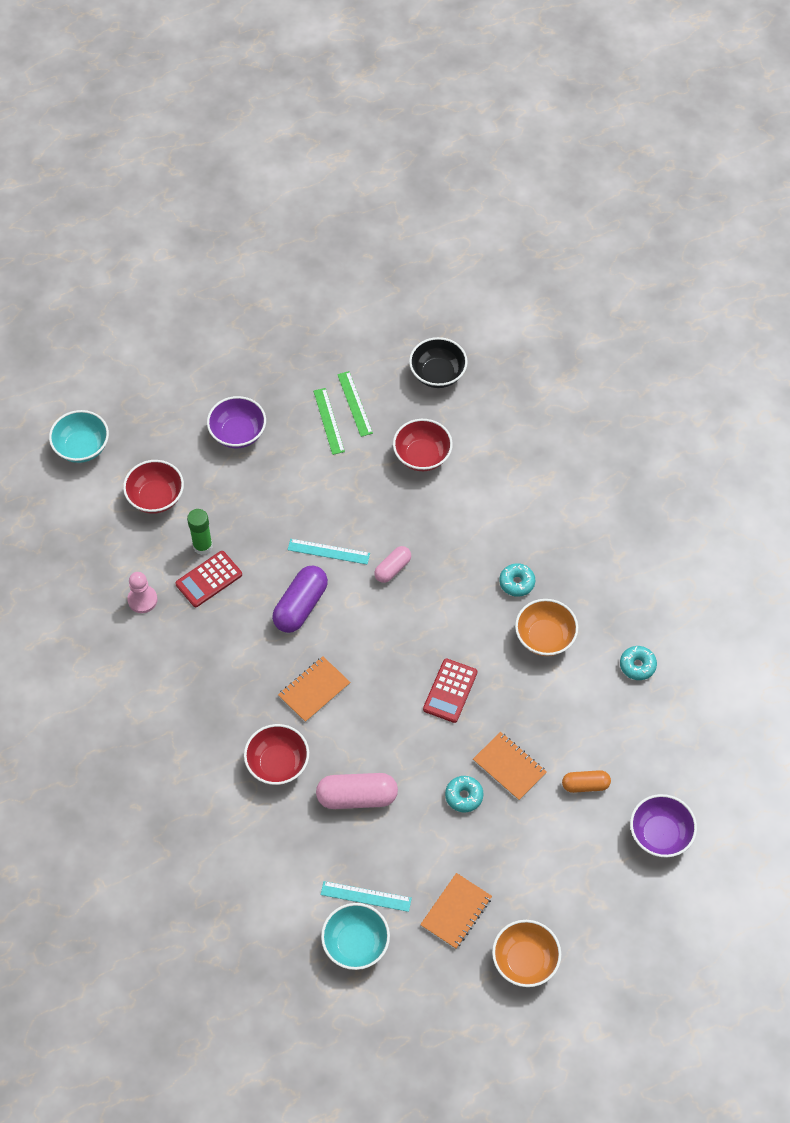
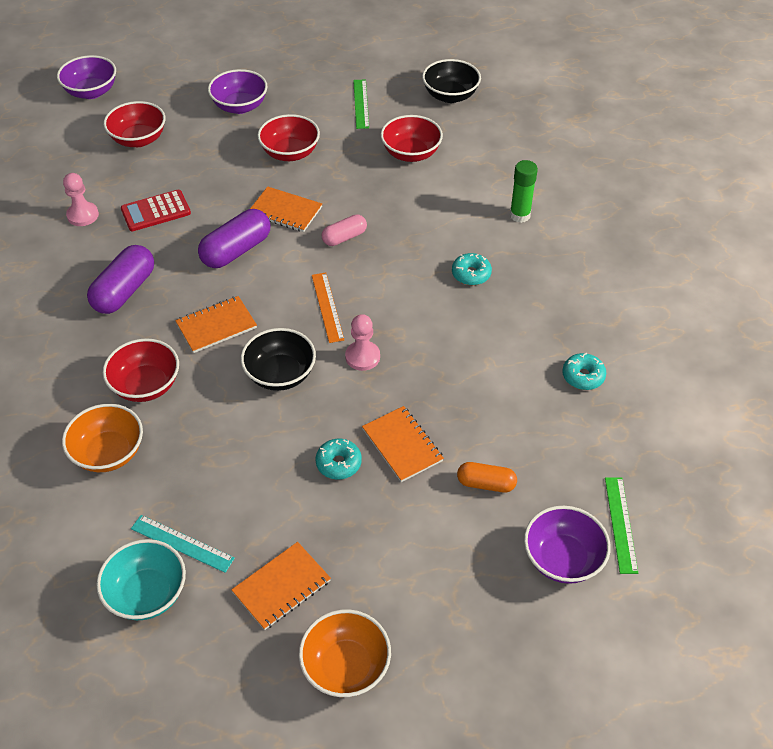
camera: 15 degrees right, 10 degrees down
(82, 447) = (91, 92): turquoise bowl -> purple bowl
(202, 546) = (163, 184): green glue stick -> green glue stick (520, 215)
(218, 673) = (124, 291): none -> purple capsule
(308, 481) = (290, 153): none -> red bowl
(328, 551) = (285, 211): turquoise ruler -> orange notebook
(329, 421) = (330, 112): green ruler -> green ruler (621, 524)
(357, 797) = (217, 437): pink capsule -> none
(387, 725) = (280, 374): none -> black bowl
(403, 647) = (327, 307): none -> orange ruler
(450, 691) = (362, 357): red calculator -> pink pawn
(545, 637) = (485, 329): orange bowl -> orange bowl (108, 453)

